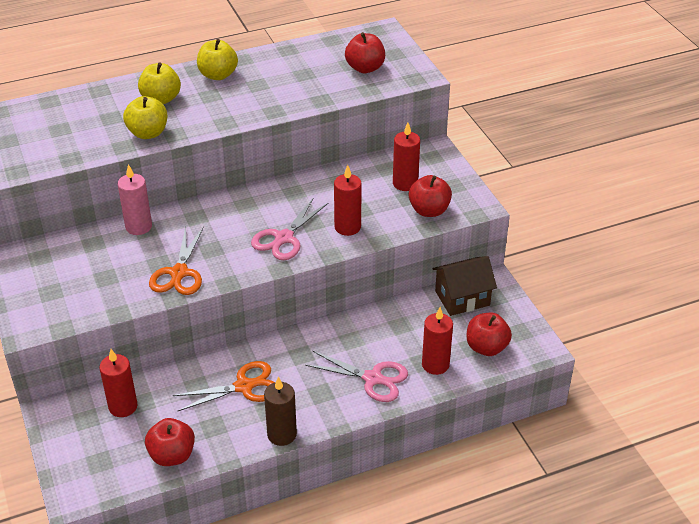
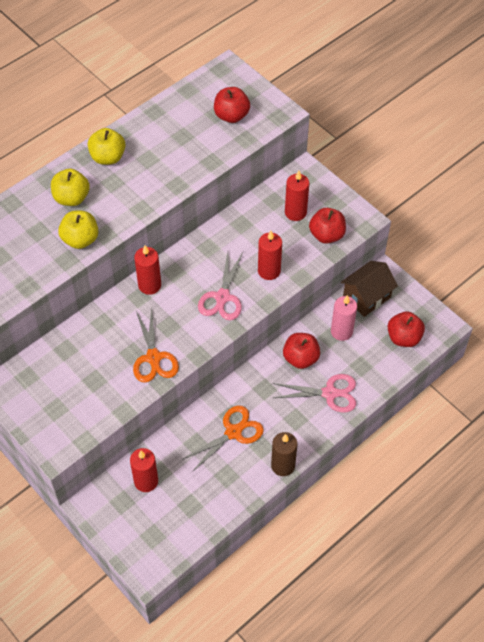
camera: 20 degrees left, 15 degrees up
(138, 227) = (95, 321): pink candle -> pink candle (341, 331)
(172, 455) = (207, 511): red apple -> red apple (300, 358)
(435, 365) = (371, 365): red candle -> red candle (149, 285)

